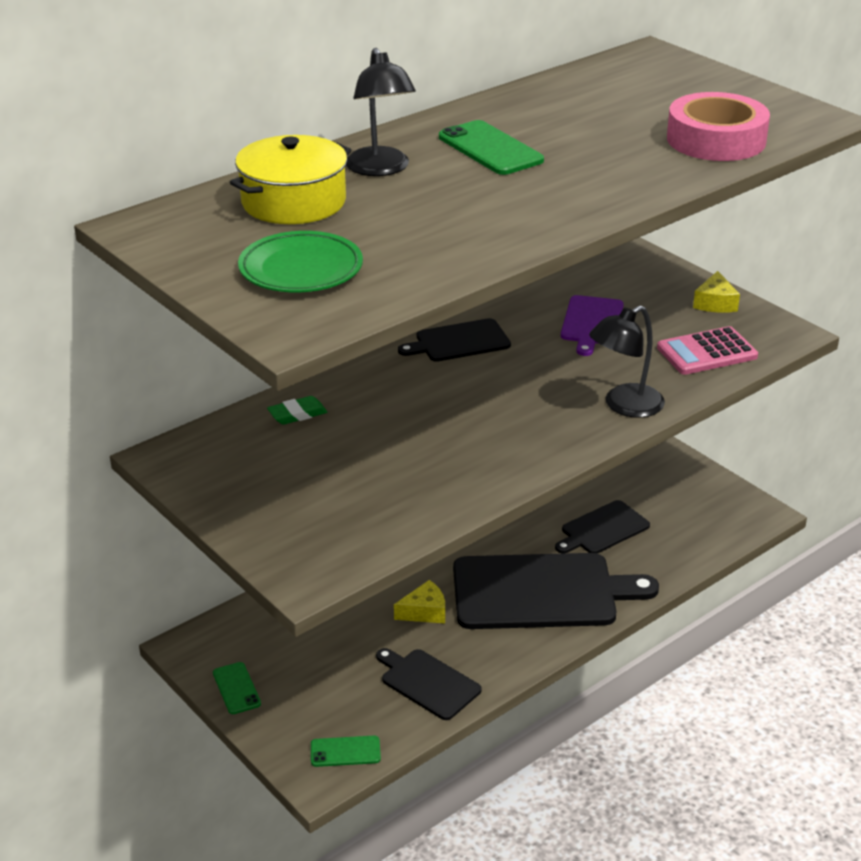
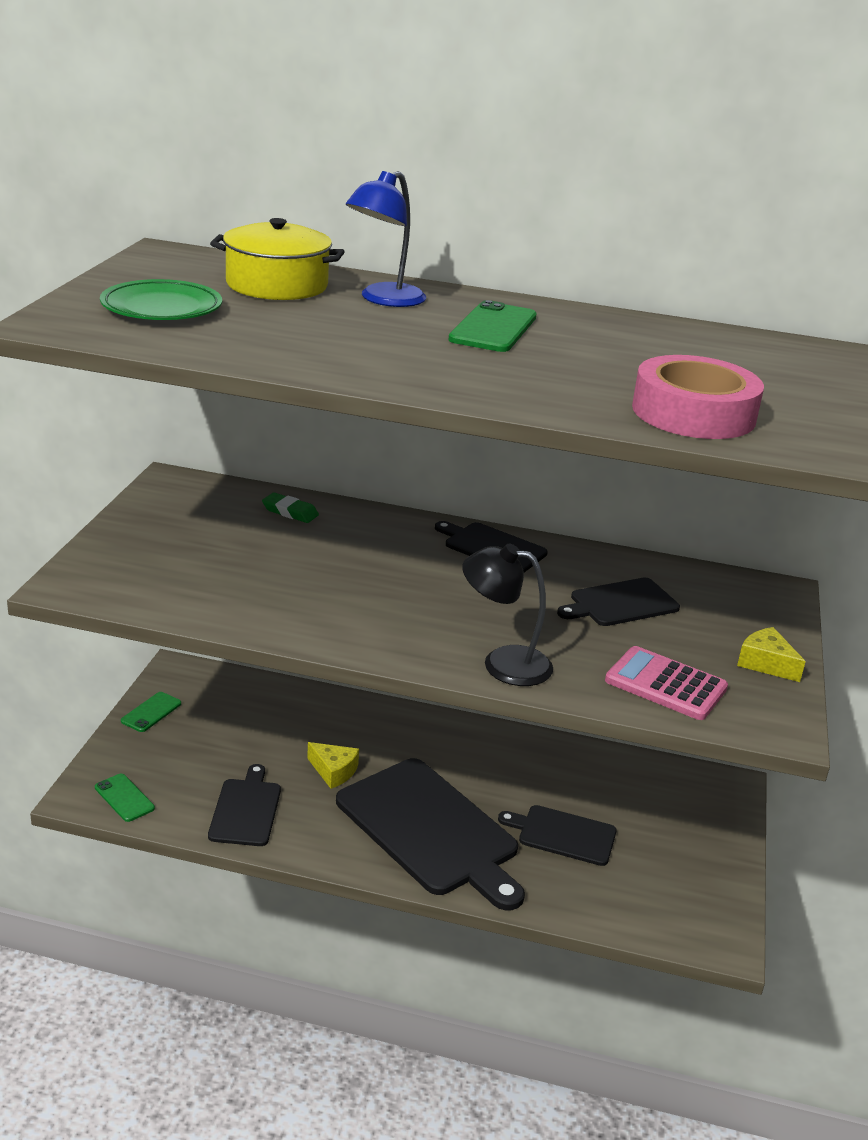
camera: 50 degrees right, 5 degrees down
(381, 169) = (384, 300): black lamp -> blue lamp
(592, 323) = (620, 603): purple cutting board -> black cutting board
(715, 303) = (766, 663): yellow cheese -> yellow cheese turned 75 degrees clockwise

